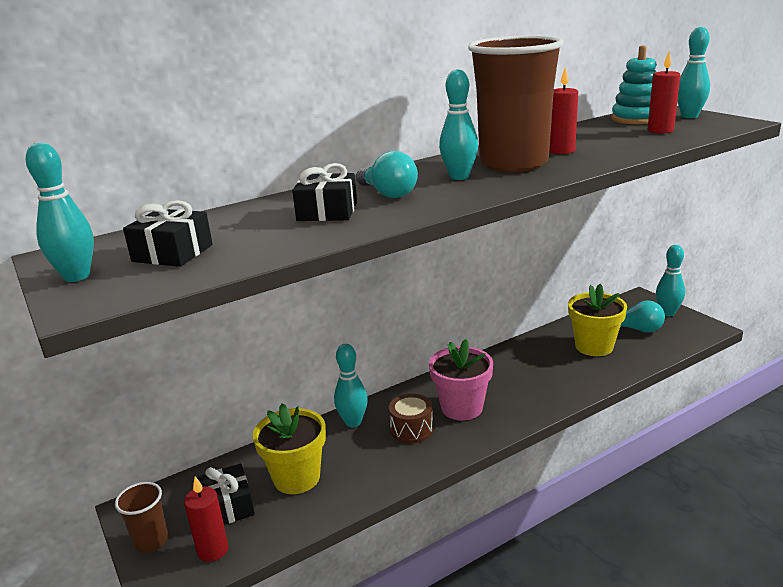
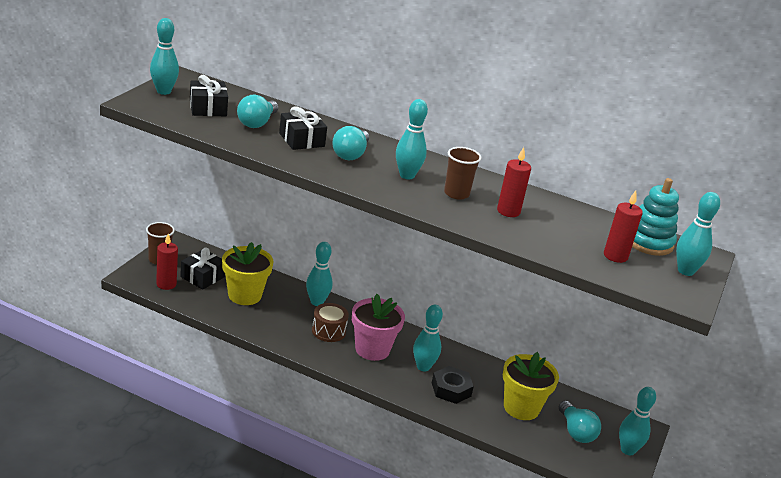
camera: 50 degrees right, 5 degrees up
(254, 229) = (257, 123): none -> turquoise light bulb
(508, 383) = (423, 367): none -> turquoise bowling pin
(513, 163) = (456, 194): brown cup -> brown cup, size x0.45
(551, 377) = (451, 389): none -> black nut

